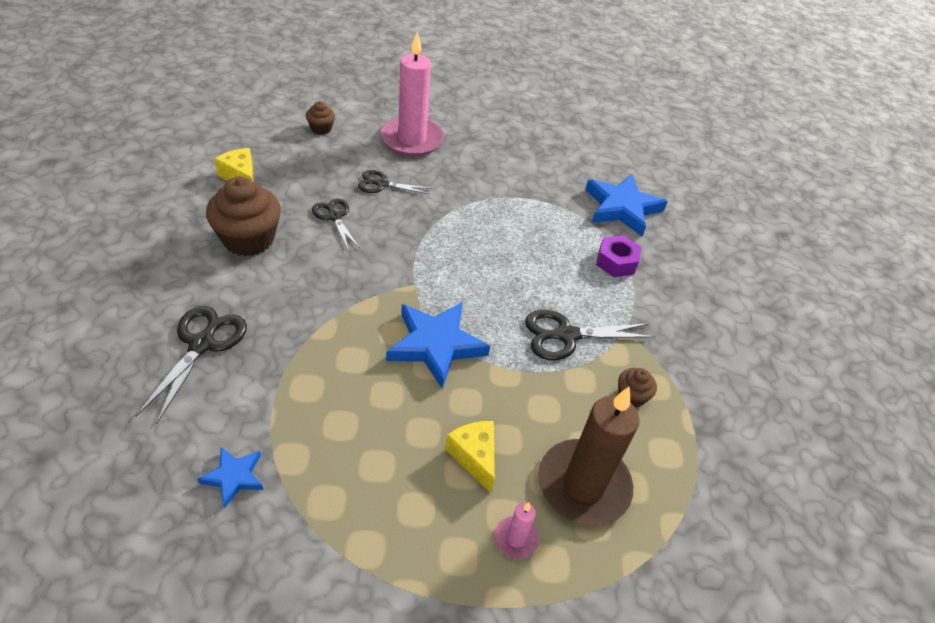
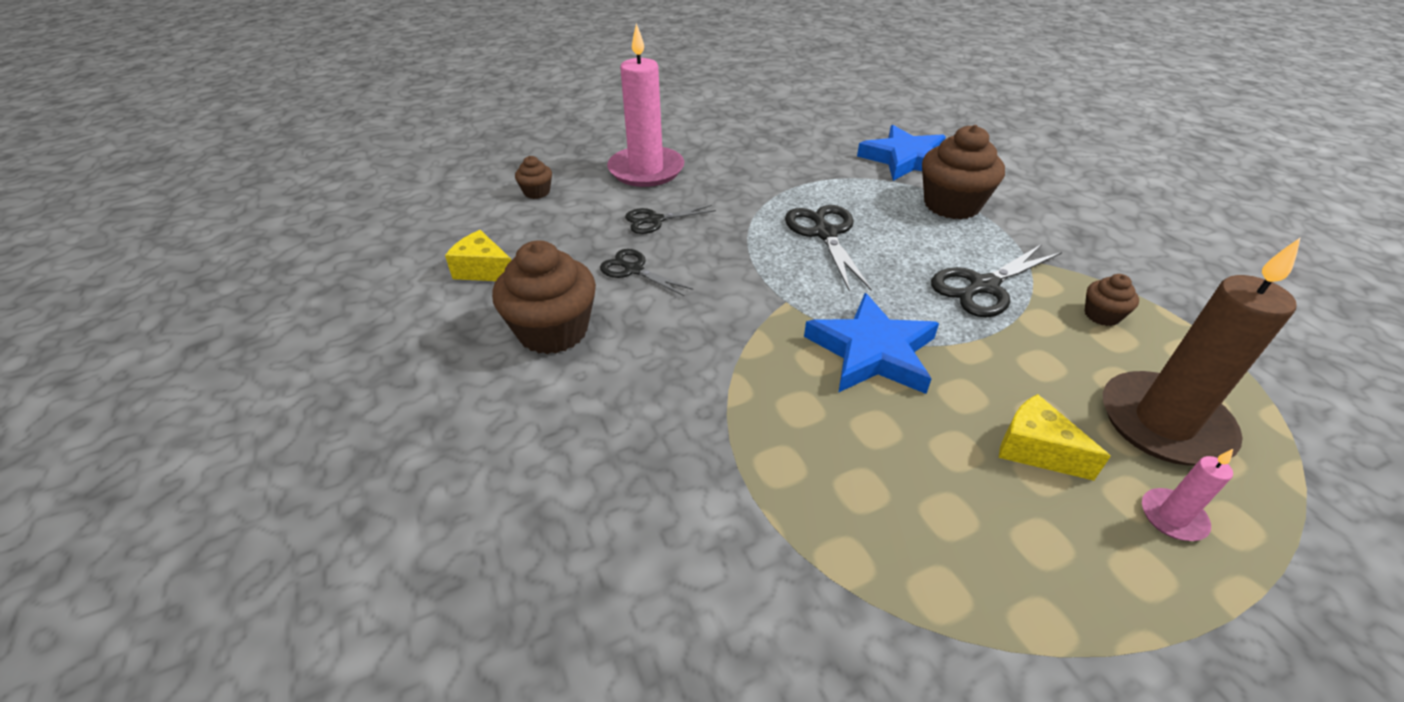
camera: 20 degrees left, 5 degrees down
(202, 344) = (602, 476): black scissors -> black scissors (825, 233)
(234, 477) = (799, 627): blue star -> none
(616, 262) = (952, 205): purple nut -> brown cupcake

